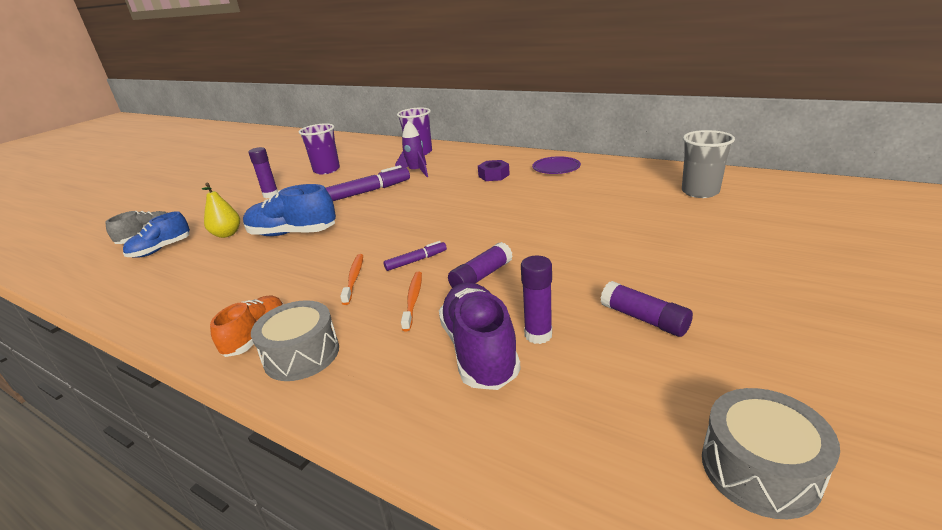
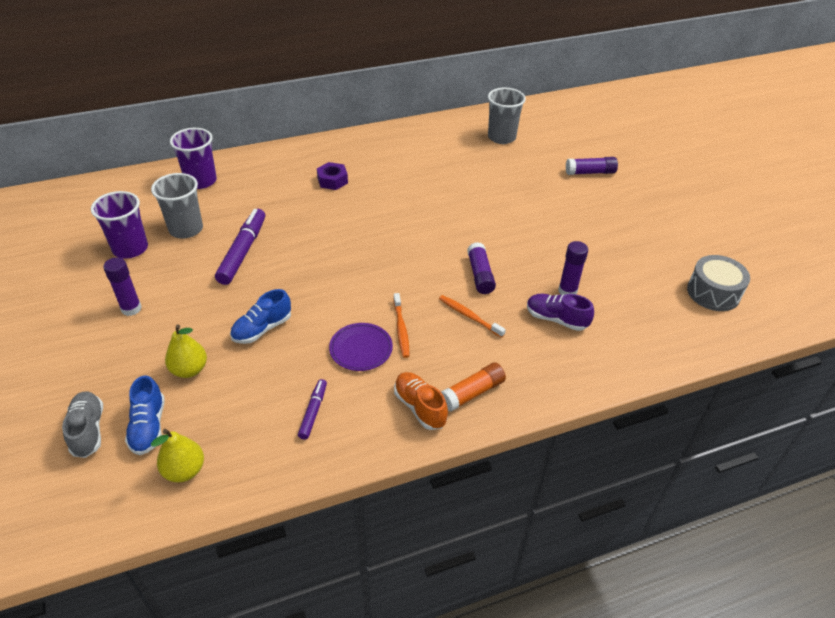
camera: 55 degrees left, 15 degrees up
(122, 279) = (184, 470): none -> yellow pear
(293, 233) = (262, 329): blue shoe -> blue shoe, size x0.64
(301, 354) = (472, 393): grey drum -> orange glue stick
(354, 278) = (401, 329): orange toothbrush -> orange toothbrush turned 135 degrees counterclockwise
(366, 171) = (186, 229): none -> grey cup
(416, 172) = (247, 207): purple rocket -> none
(416, 261) = (418, 289): purple marker -> purple marker (313, 412)
(479, 351) = (556, 319): purple shoe -> purple shoe, size x0.64
(556, 168) = (371, 151): purple plate -> purple plate (361, 349)
(644, 319) = (596, 250): purple glue stick -> purple glue stick (590, 172)

